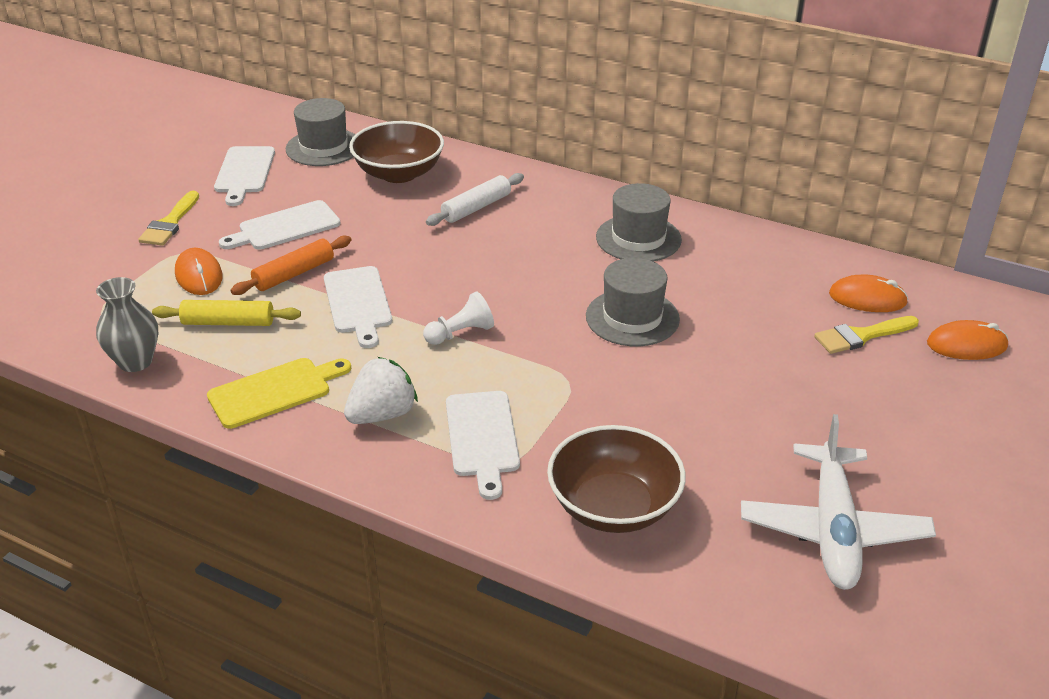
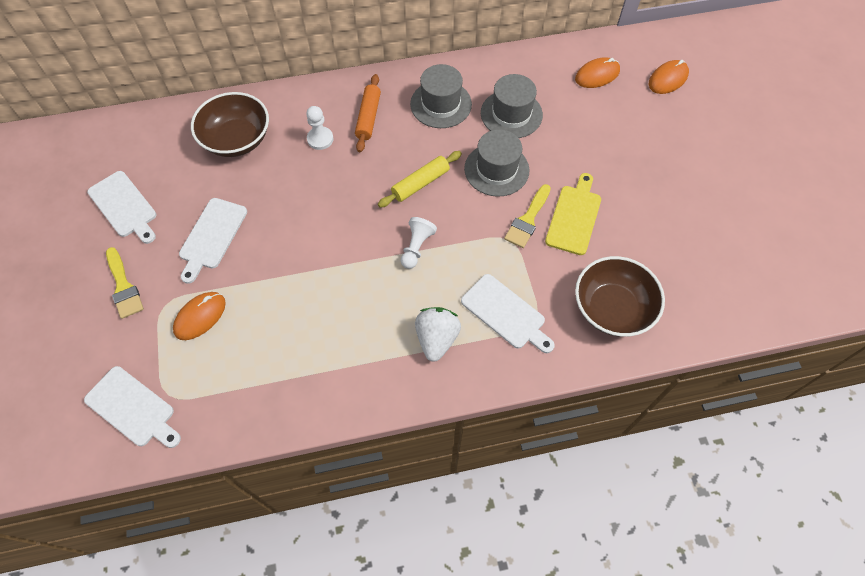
camera: 40 degrees left, 25 degrees up
(135, 361) = (242, 414): grey vase -> none
(199, 275) = (200, 317): orange mouse -> orange mouse turned 75 degrees counterclockwise
(228, 322) = (266, 340): yellow rolling pin -> yellow rolling pin (420, 183)
(274, 391) = (357, 369): yellow cutting board -> yellow cutting board (574, 217)
(294, 274) = (264, 271): orange rolling pin -> orange rolling pin (368, 117)
(324, 147) = (156, 147): grey hat -> grey hat (511, 114)
(358, 303) = (331, 266): white cutting board -> white cutting board (133, 408)
(476, 208) = (320, 139): white rolling pin -> white pawn
(832, 530) = (714, 246): white plane -> none
(861, 336) = (617, 105): yellow brush -> yellow brush (527, 220)

